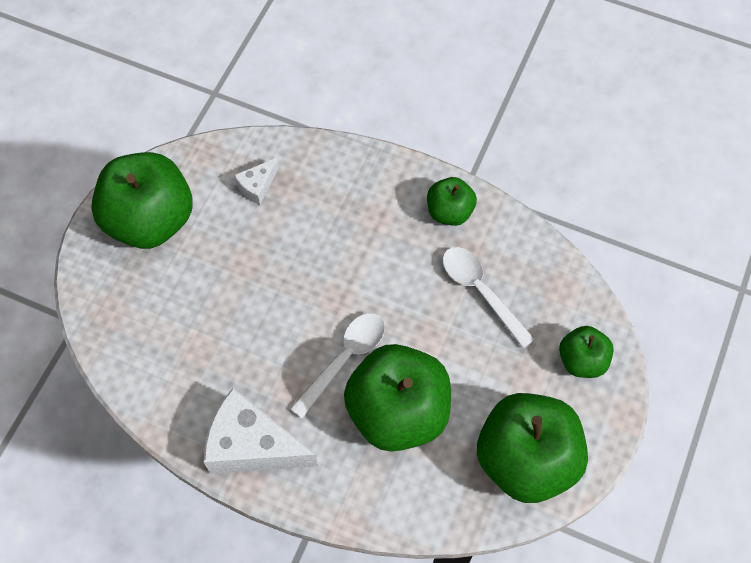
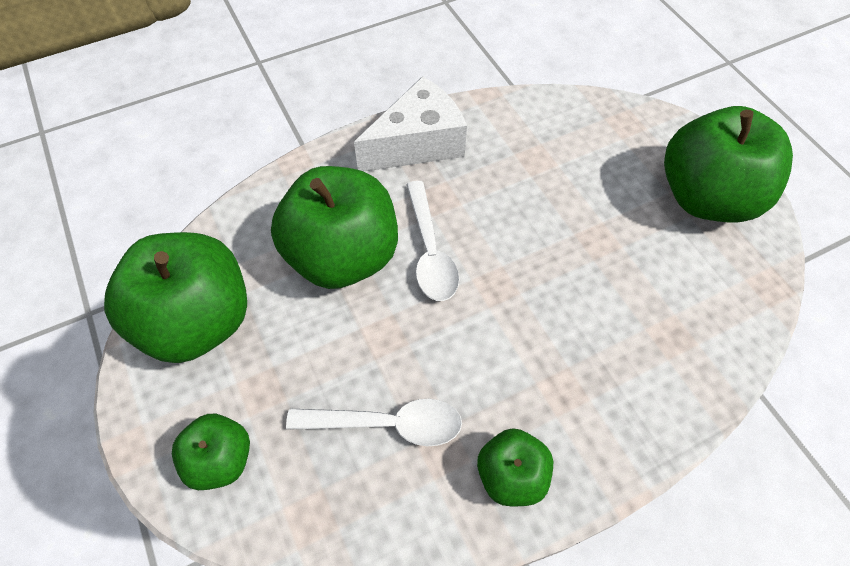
camera: 130 degrees right, 5 degrees down
(257, 186) = (688, 305): white cheese -> none

